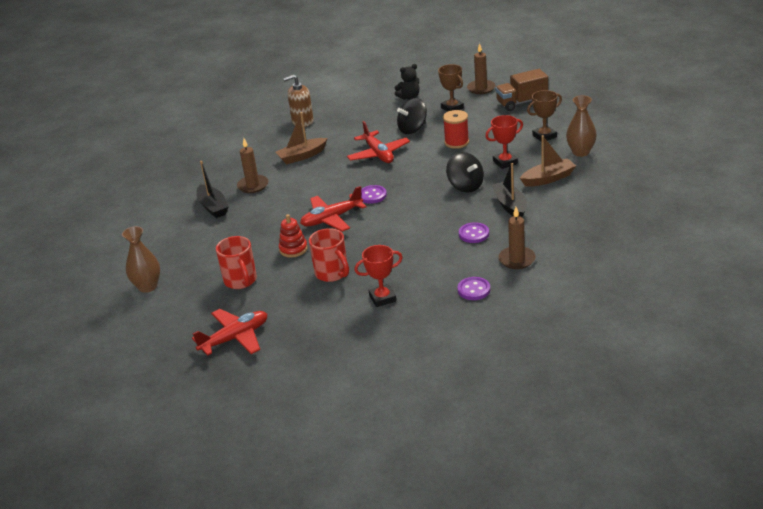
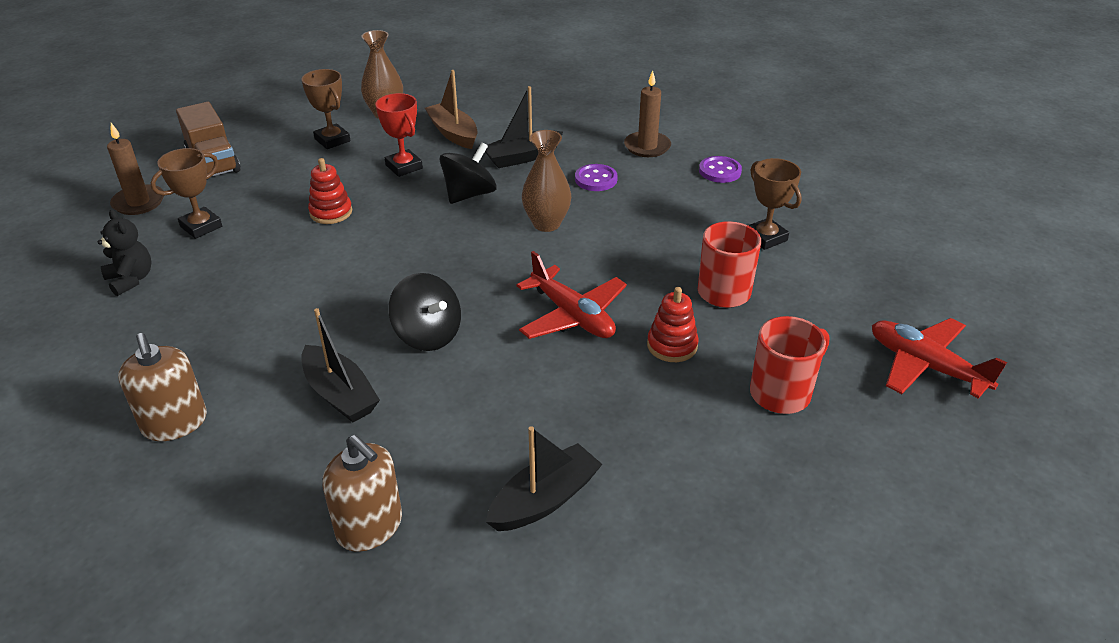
camera: 105 degrees left, 5 degrees up
(148, 286) = (852, 532): brown vase -> brown vase (546, 224)
(223, 168) = (369, 526): none -> brown soap dispenser
(253, 185) = (456, 449): brown candle -> none
(302, 156) = (340, 394): brown boat -> black boat
(372, 195) = (496, 280): purple button -> none
(378, 154) = (353, 291): red plane -> none
(382, 298) = (765, 238): red trophy -> brown trophy
(412, 129) = (267, 262): black spinning top -> black spinning top (428, 335)
(456, 142) = (331, 212): red spool -> red stacking toy

